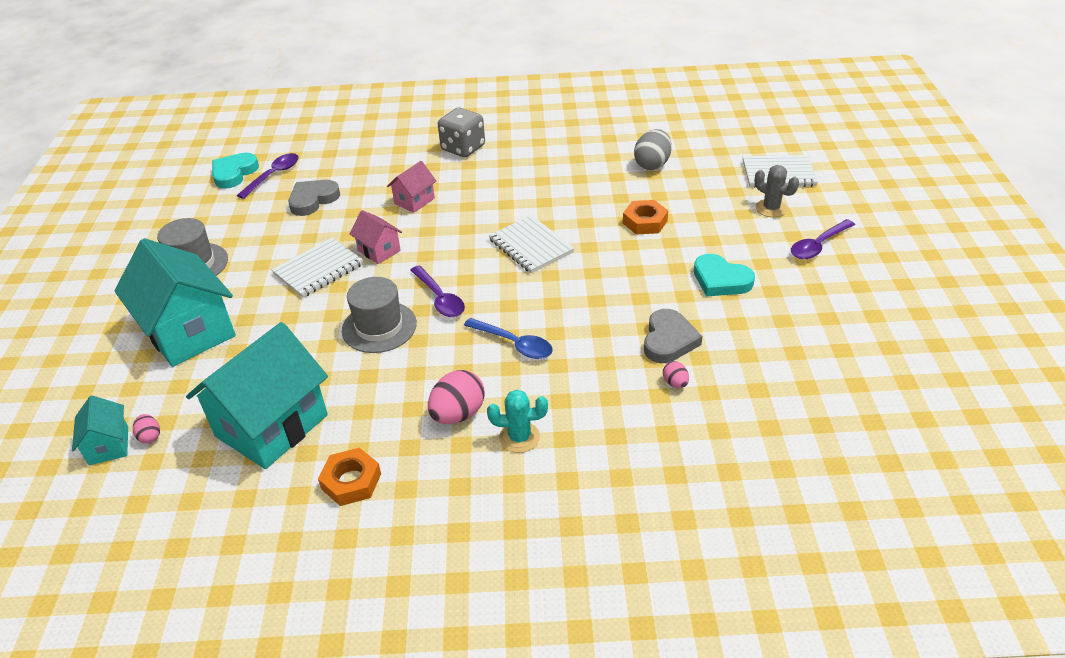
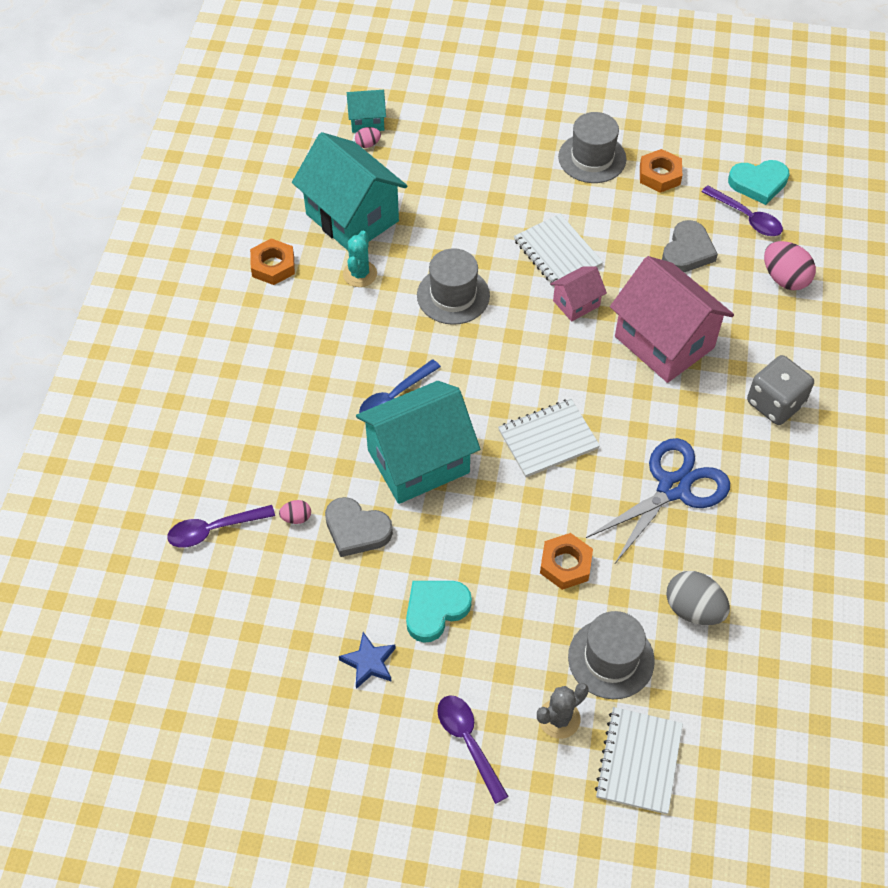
camera: 100 degrees right, 15 degrees up
(189, 332) = (490, 160): turquoise house -> turquoise house (418, 461)
(220, 223) = (660, 175): none -> orange nut
(234, 173) = (758, 183): turquoise heart -> turquoise heart turned 135 degrees clockwise
(313, 200) = (687, 251): grey heart -> grey heart turned 60 degrees clockwise
(414, 201) = (664, 342): pink house -> pink house, size x2.08
(440, 298) = (481, 347): purple spoon -> purple spoon (214, 530)
(458, 414) = (319, 342): pink egg -> pink egg (784, 279)
(519, 437) = (276, 382): turquoise cactus -> turquoise cactus (360, 274)
(554, 182) = (673, 488): none -> blue scissors
(711, 193) = (611, 659): none -> grey hat
(789, 307) = (369, 662): none -> blue star

